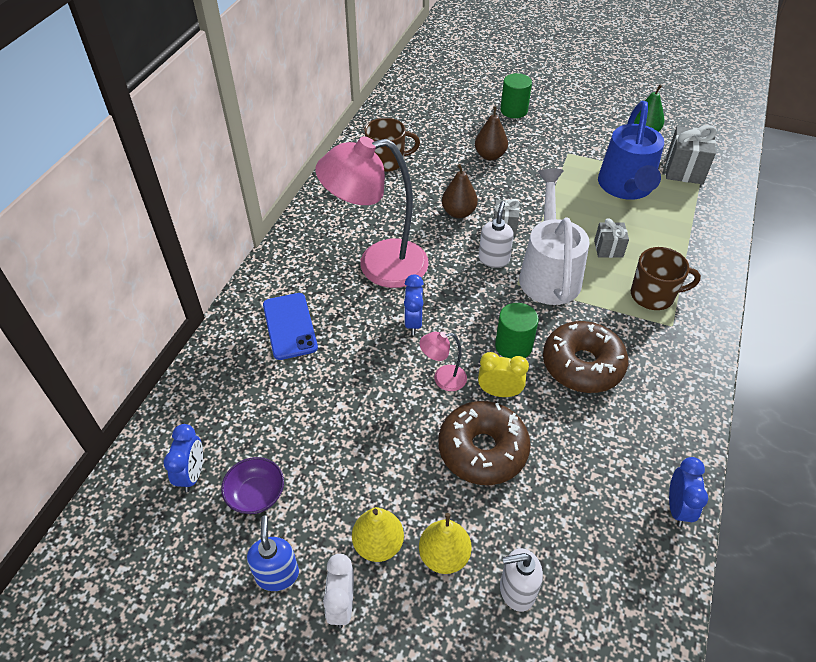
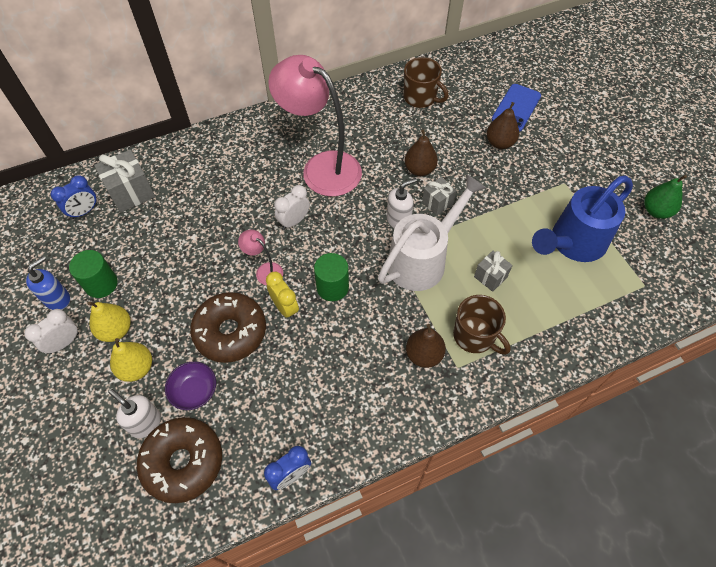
camera: 45 degrees right, 10 degrees up
(256, 494) = (97, 249): purple bowl -> purple bowl (194, 391)
(290, 326) = (226, 167): blue phone -> blue phone (516, 108)
(413, 322) = (294, 221): blue clock -> white clock
(513, 110) = (568, 119): green cylinder -> green cylinder (101, 284)
(582, 365) = (358, 337): brown donut -> brown donut (183, 462)
(641, 336) = (424, 355): none -> brown pear
(684, 170) = (646, 266): grey gift -> grey gift (131, 193)

